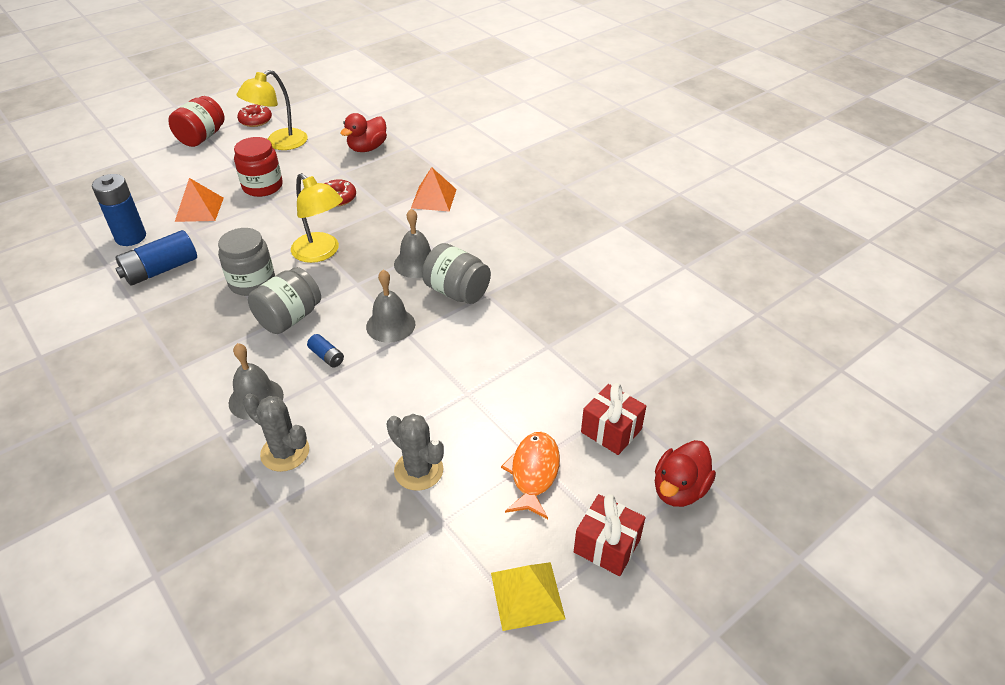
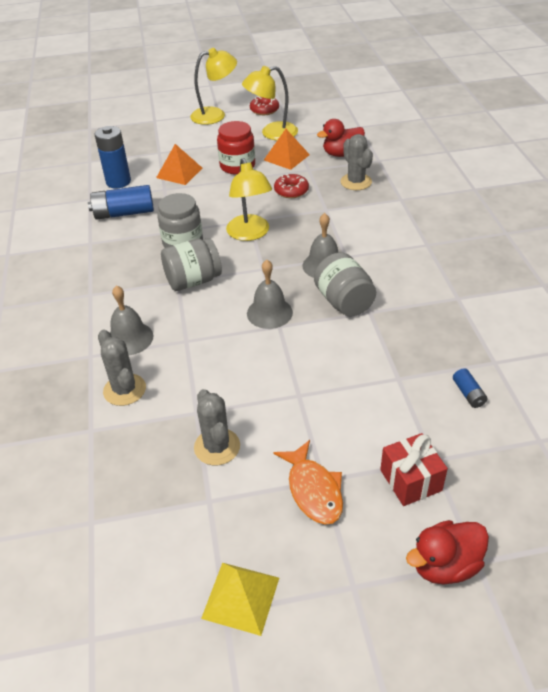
camera: 30 degrees right, 0 degrees up
(202, 137) = (215, 115): red jar -> yellow lamp
(327, 356) = (202, 322): blue battery -> blue battery (468, 394)
(398, 173) = (356, 182): none -> grey cactus
(433, 198) = (373, 212): orange pyramid -> orange pyramid (286, 157)
(533, 473) = (313, 490): orange fish -> orange fish turned 120 degrees clockwise
(607, 546) = (340, 587): red gift -> none

